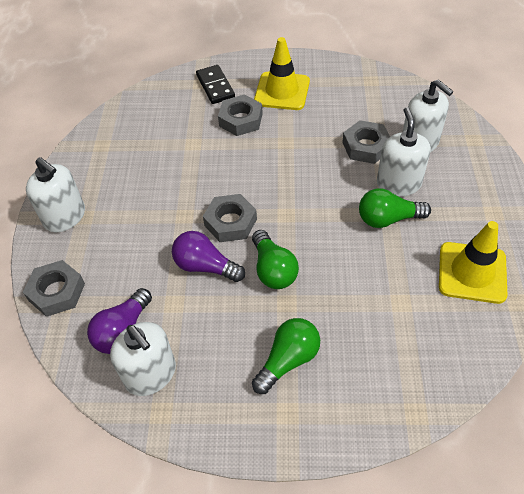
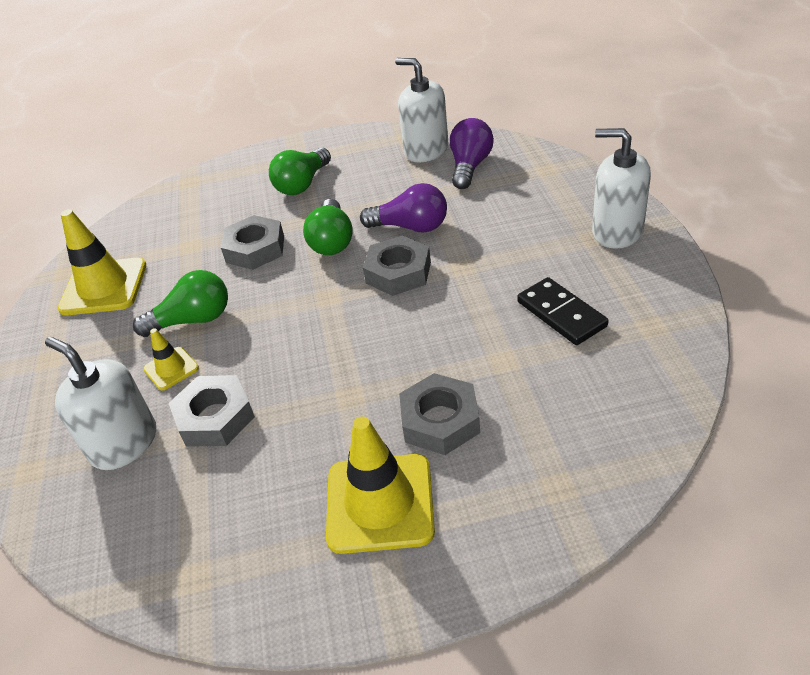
camera: 170 degrees right, 10 degrees down
(56, 292) = (561, 174): grey nut -> grey nut (255, 249)
(215, 86) = (522, 485): black domino -> black domino (561, 314)
(273, 269) = (332, 241): green light bulb -> green light bulb turned 150 degrees counterclockwise
(398, 184) = (171, 368): white soap dispenser -> yellow traffic cone

